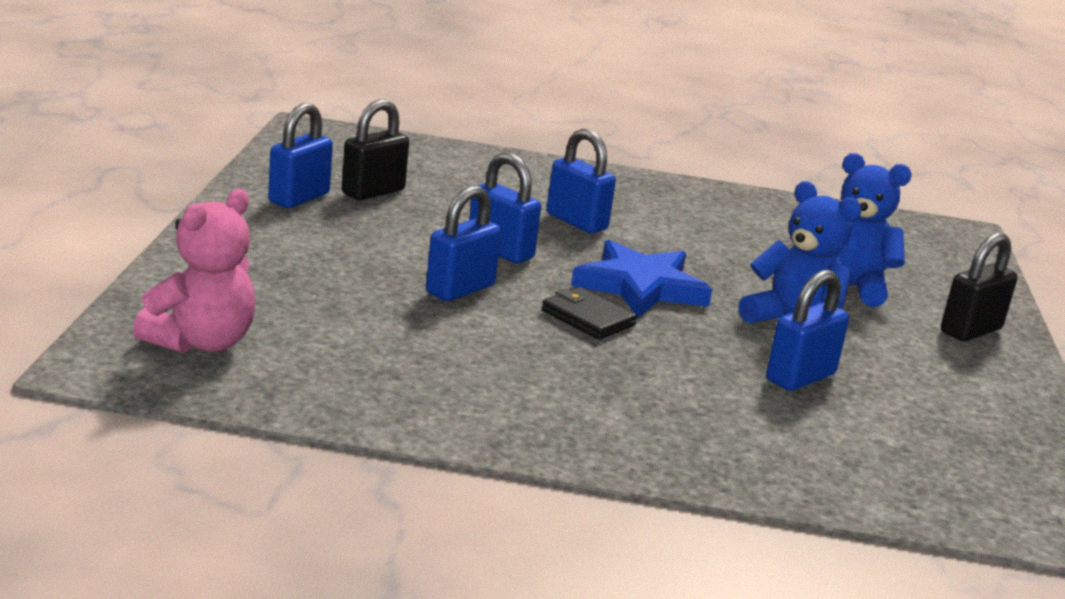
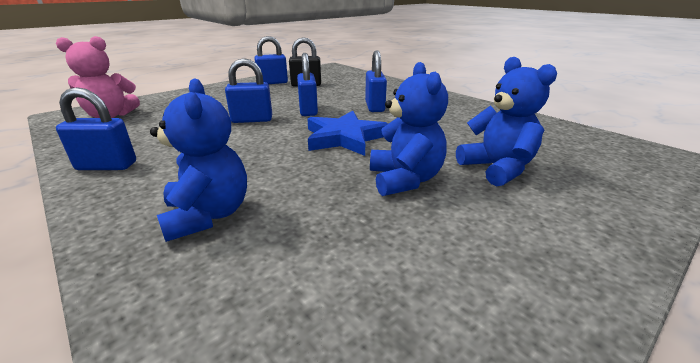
camera: 45 degrees right, 5 degrees up
(588, 318) = (280, 144): black wallet -> none
(700, 418) = (208, 215): none -> blue teddy bear
(800, 377) = (337, 214): blue padlock -> blue padlock (107, 166)
(970, 331) = (574, 229): black padlock -> none

